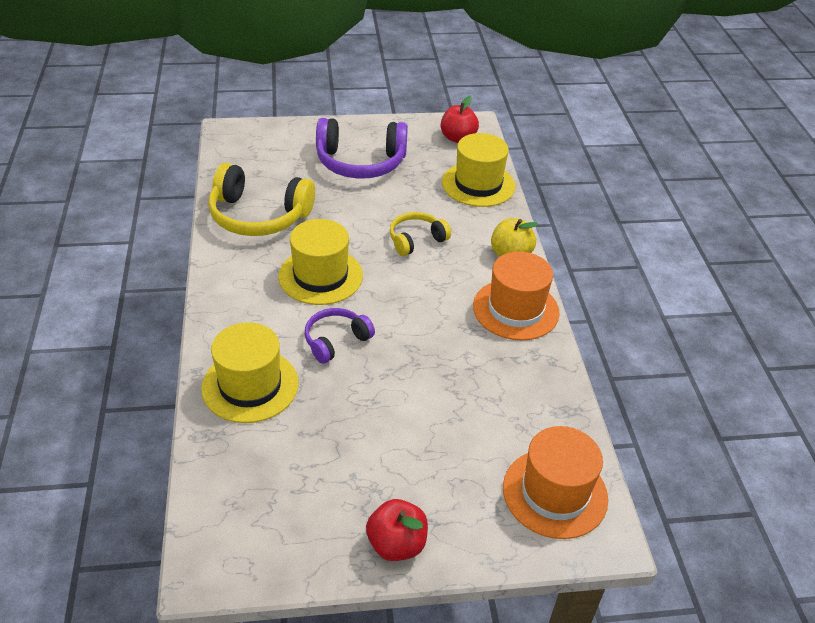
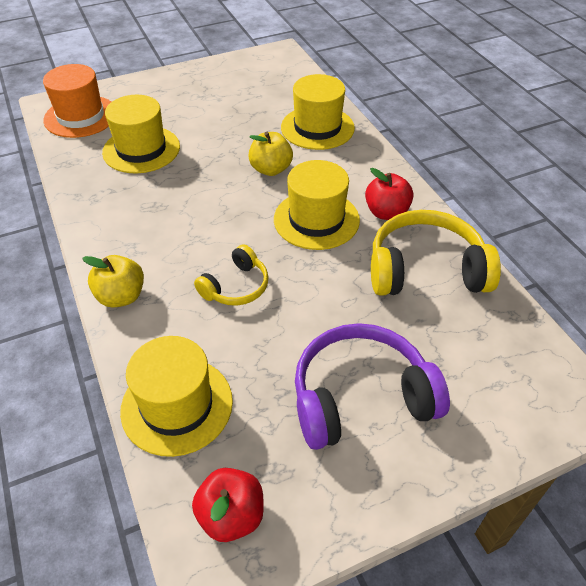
camera: 165 degrees right, 5 degrees up
(336, 341) = (271, 169): purple headphones -> yellow apple
(396, 544) = (180, 78): red apple -> red apple (386, 212)
(476, 408) = (141, 149): none -> yellow hat
(515, 309) = (112, 234): orange hat -> none

